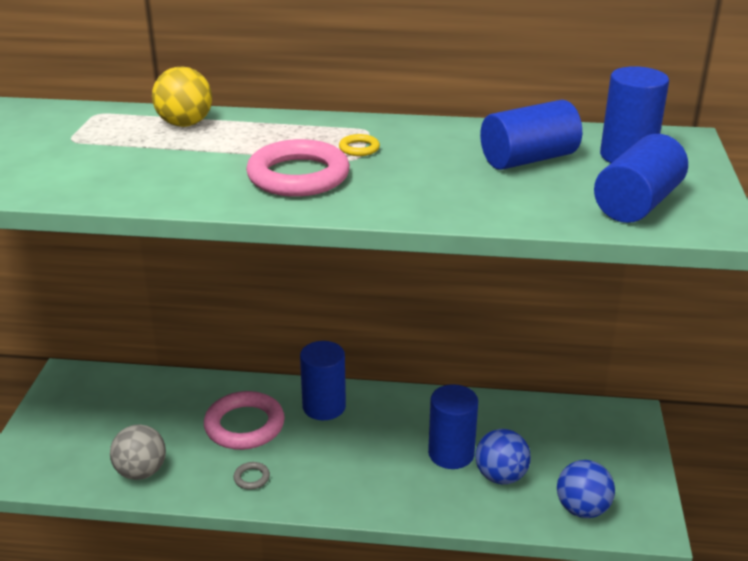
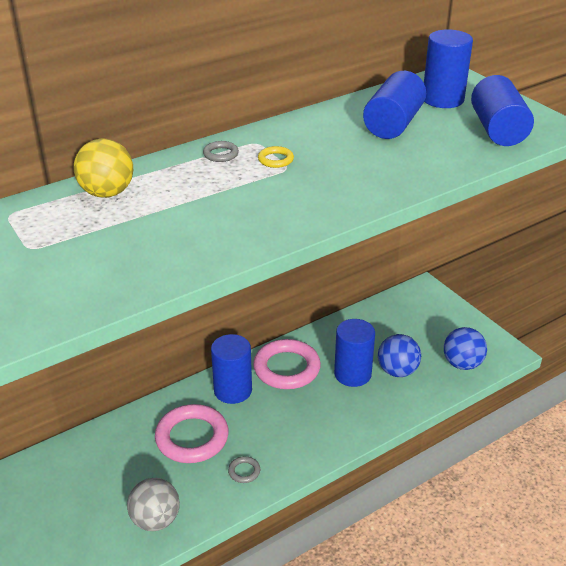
camera: 40 degrees left, 5 degrees up
(298, 176) = (271, 199): pink ring -> pink ring (286, 368)
(321, 128) = (221, 154): none -> grey ring

